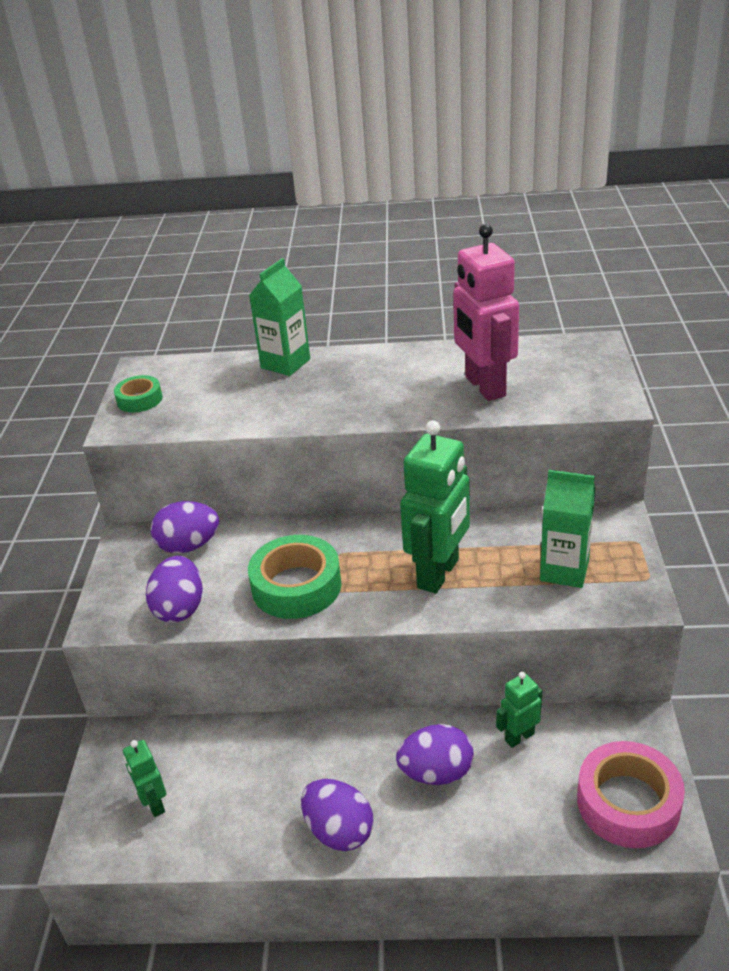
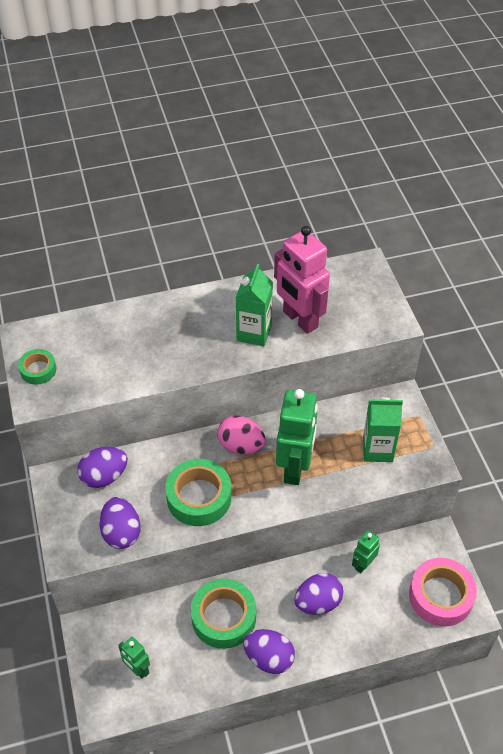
camera: 20 degrees left, 15 degrees up
(285, 363) = (140, 315): green carton -> green carton (254, 333)
(296, 764) = (223, 617): none -> green tape
(376, 539) = (241, 446): none -> pink egg

